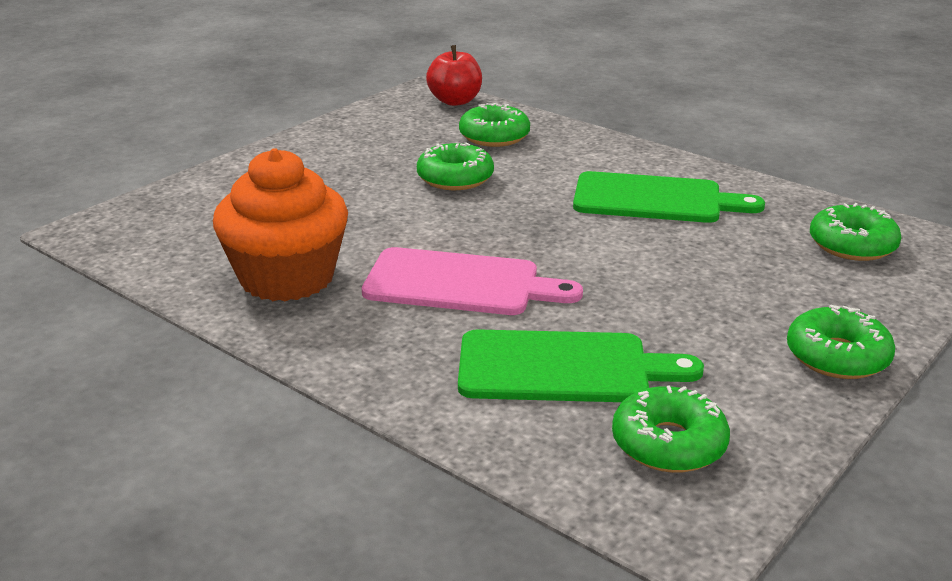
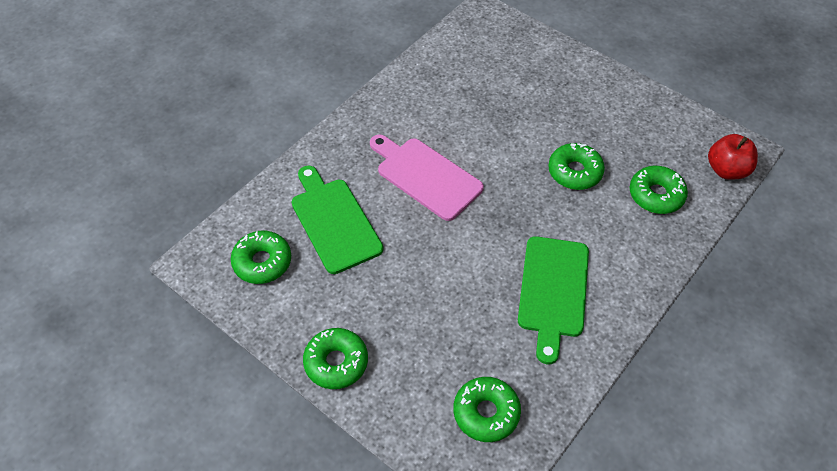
camera: 90 degrees right, 25 degrees up
(287, 278) = (431, 100): orange cupcake -> none
(460, 283) = (425, 176): pink cutting board -> pink cutting board turned 120 degrees clockwise
(563, 368) = (334, 221): green cutting board -> green cutting board turned 150 degrees clockwise

